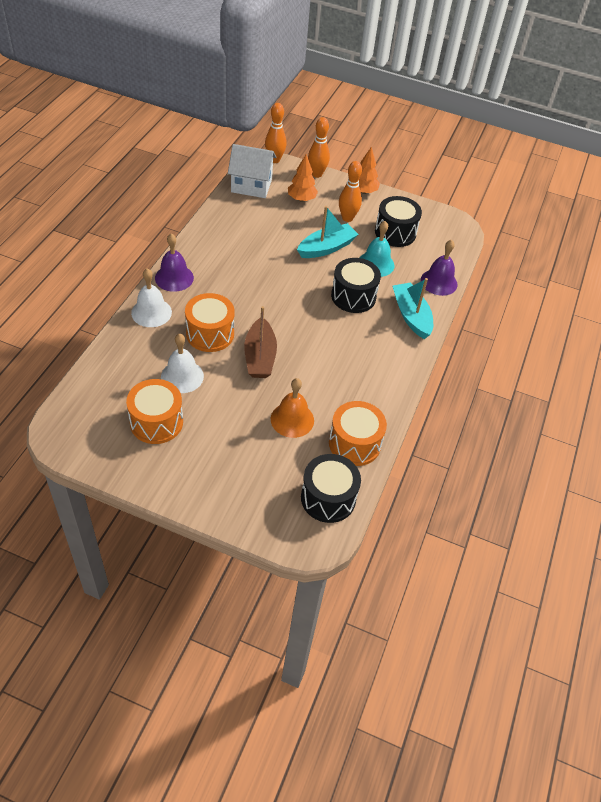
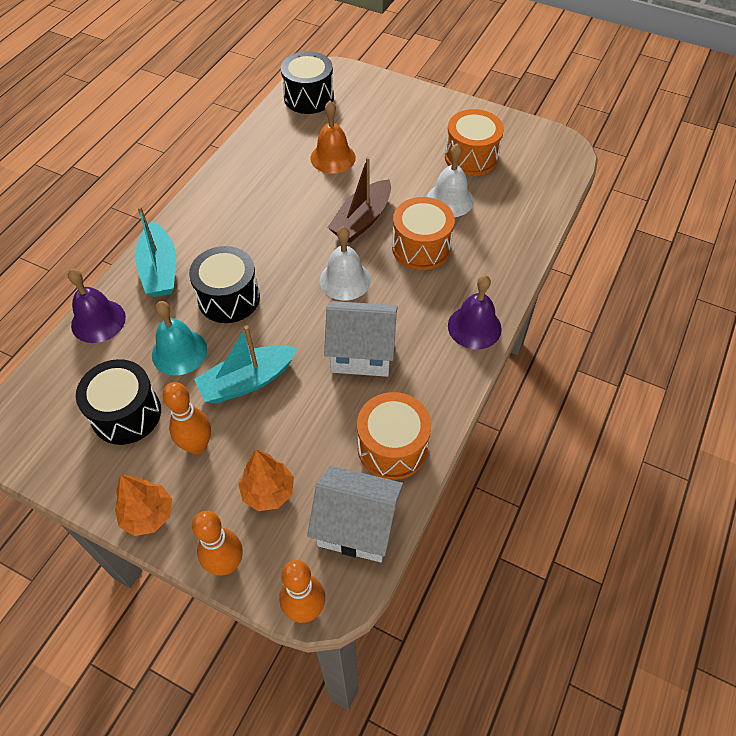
camera: 170 degrees left, 5 degrees up
(151, 312) = (496, 275): white bell -> white bell (345, 280)
(254, 262) = (361, 353): none -> white house
(260, 357) = (362, 220): brown boat -> brown boat turned 150 degrees counterclockwise
(354, 443) = (273, 136): orange drum -> orange drum (392, 447)

